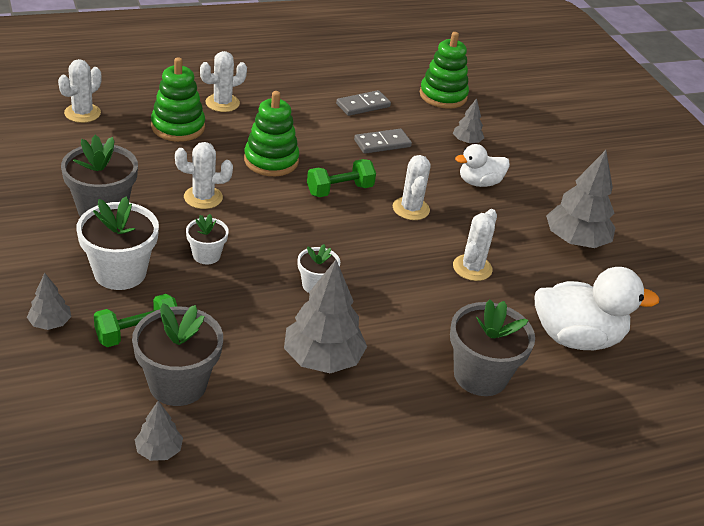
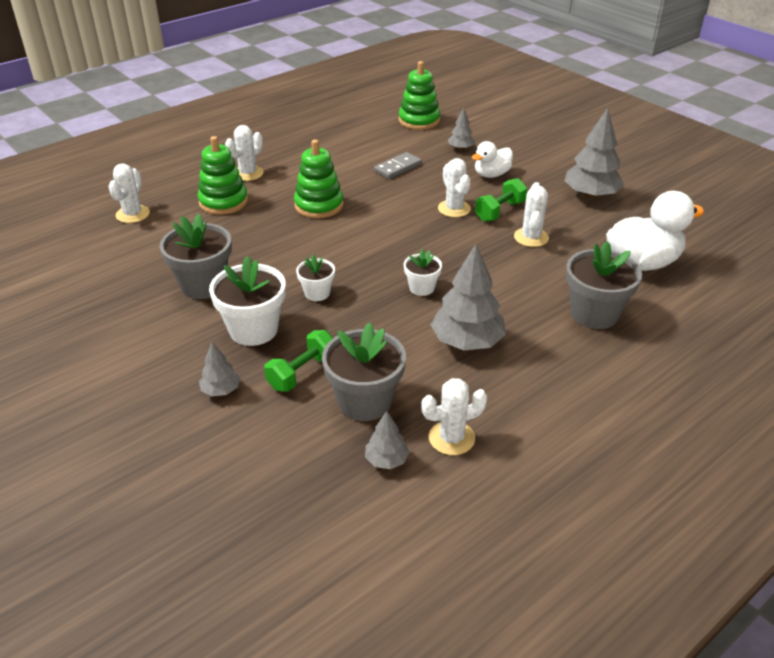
camera: 15 degrees left, 0 degrees up
(203, 197) = (283, 250): white cactus -> white cactus (451, 438)
(339, 190) = (389, 211): green dumbbell -> green dumbbell (499, 211)
(363, 105) = (363, 144): grey domino -> none

